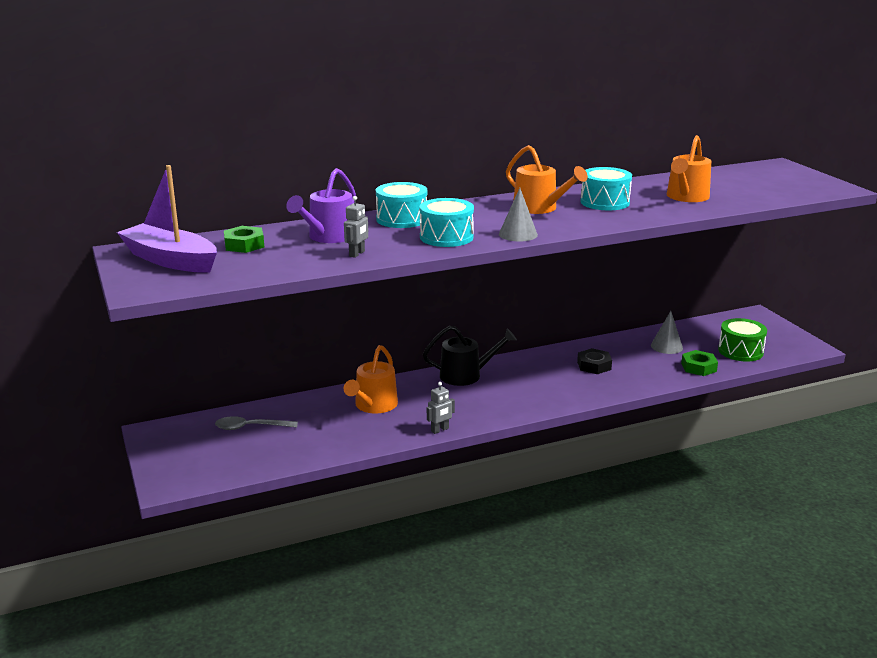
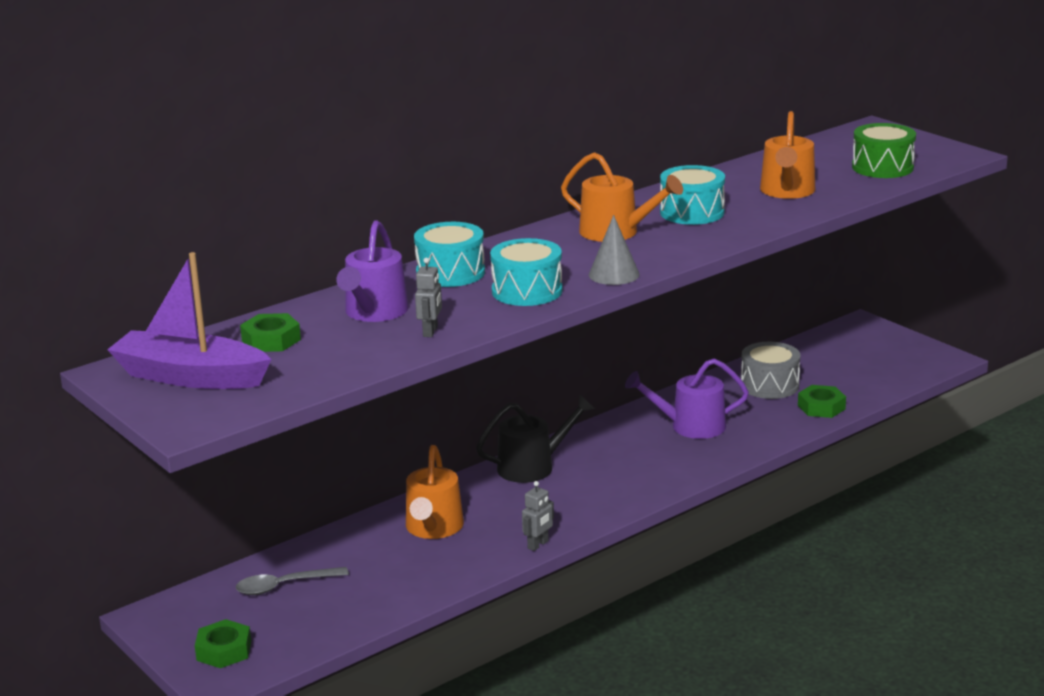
camera: 15 degrees left, 0 degrees up
(183, 464) = (224, 650): none -> green nut
(594, 366) = (691, 426): black nut -> purple watering can
(666, 346) = (769, 385): grey cone -> grey drum
(740, 351) = (863, 377): green drum -> green drum (882, 167)

